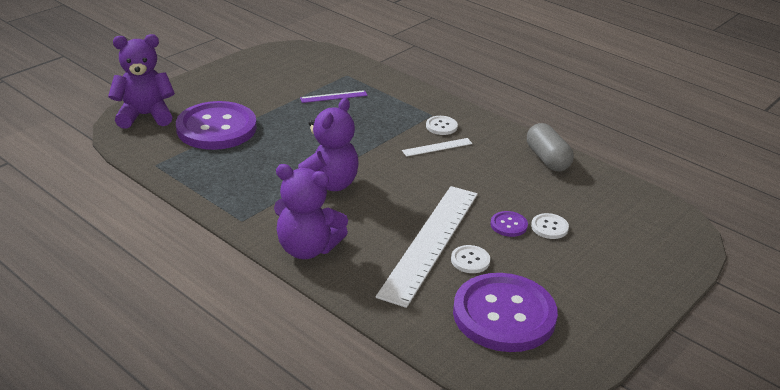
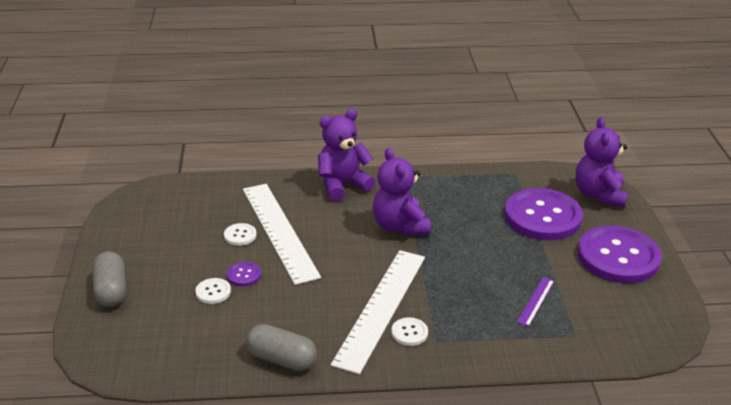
camera: 135 degrees right, 0 degrees up
(145, 116) = (599, 195): purple teddy bear -> purple teddy bear turned 150 degrees clockwise
(437, 147) = (381, 308): white ruler -> white ruler, size x2.36
(504, 315) = (183, 217): purple button -> purple button (618, 257)
(641, 281) = (111, 290): none -> grey capsule

